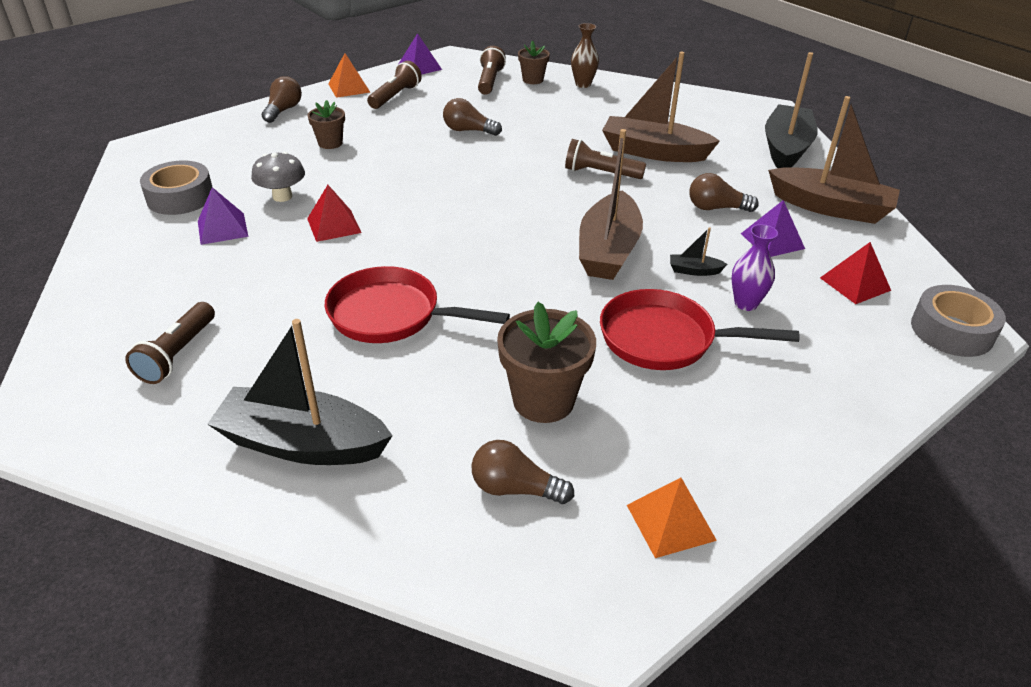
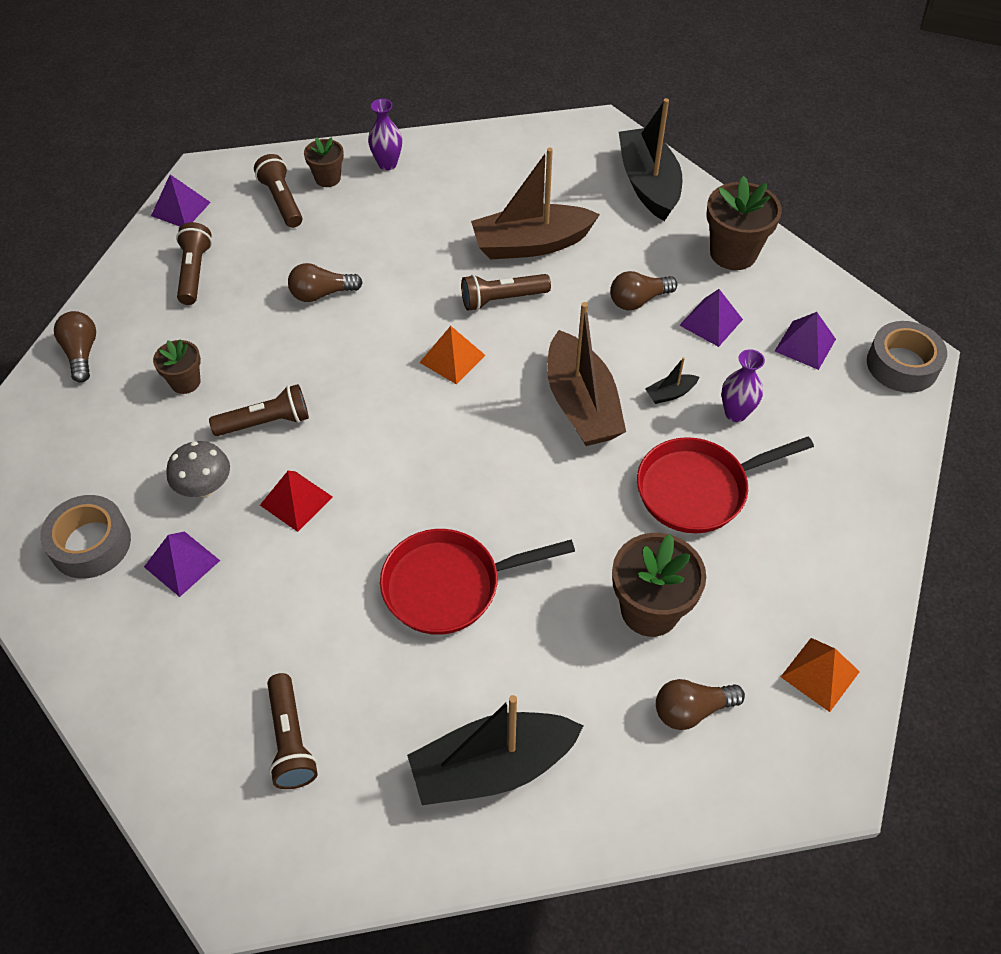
camera: 30 degrees left, 15 degrees up
(349, 88) = (126, 280): orange pyramid -> orange pyramid (452, 358)
(359, 179) = (265, 422): none -> brown flashlight
(583, 84) = (387, 164): brown vase -> purple vase
(830, 207) = (733, 253): brown boat -> brown flower pot
(855, 284) = (805, 345): red pyramid -> purple pyramid

